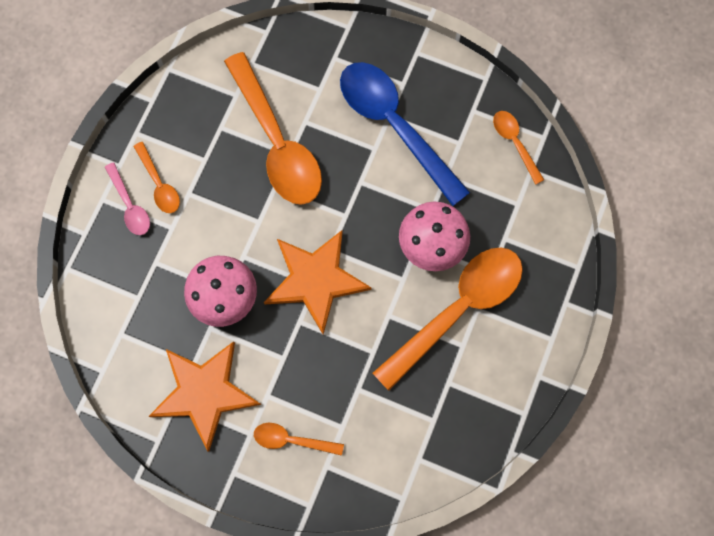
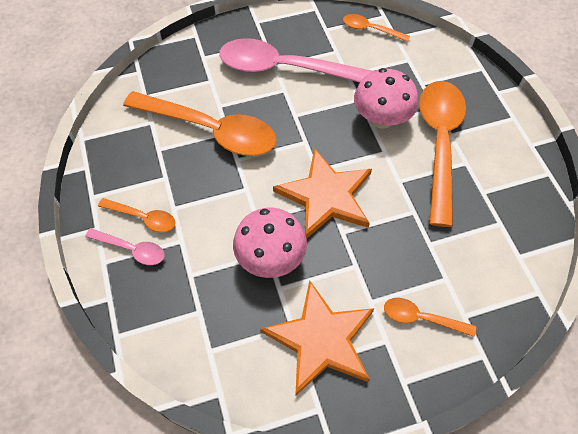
camera: 40 degrees left, 15 degrees down
(292, 440) = (421, 318): orange spoon -> orange spoon turned 45 degrees clockwise
(395, 126) = (285, 69): blue spoon -> pink spoon

